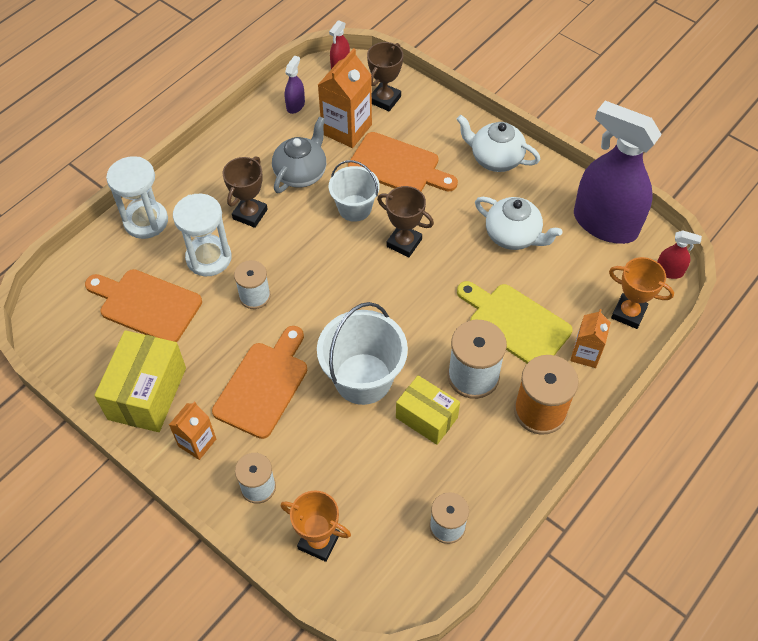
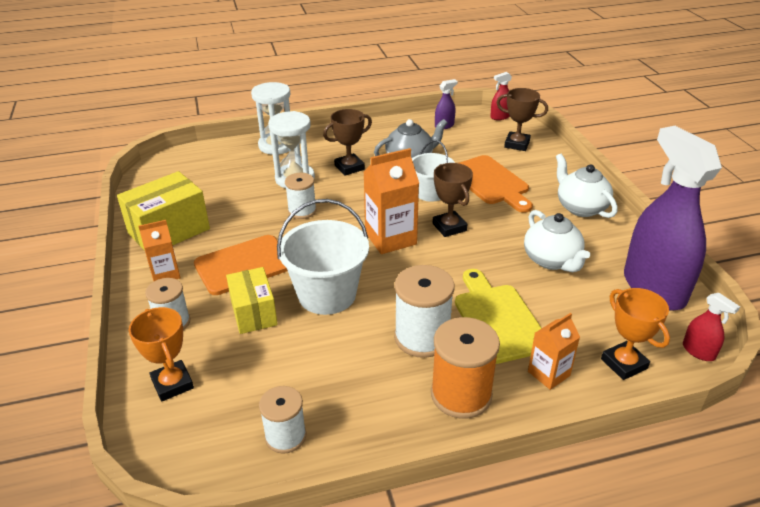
camera: 35 degrees right, 20 degrees down
(146, 304) = (226, 185): orange cutting board -> none
(346, 129) = (470, 149): orange carton -> orange carton (390, 238)
(385, 99) = (517, 144): brown trophy -> brown trophy turned 45 degrees clockwise
(426, 417) = (351, 346): yellow box -> yellow box (253, 313)

